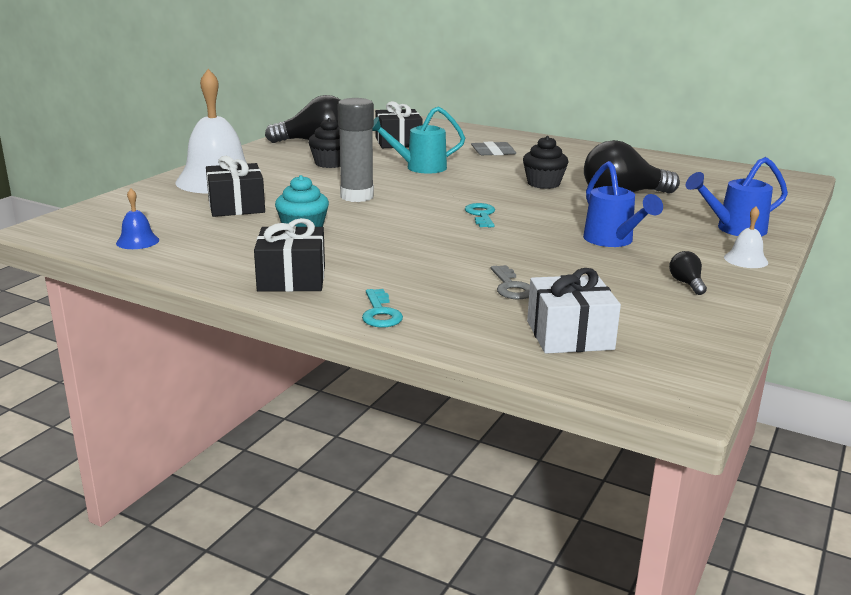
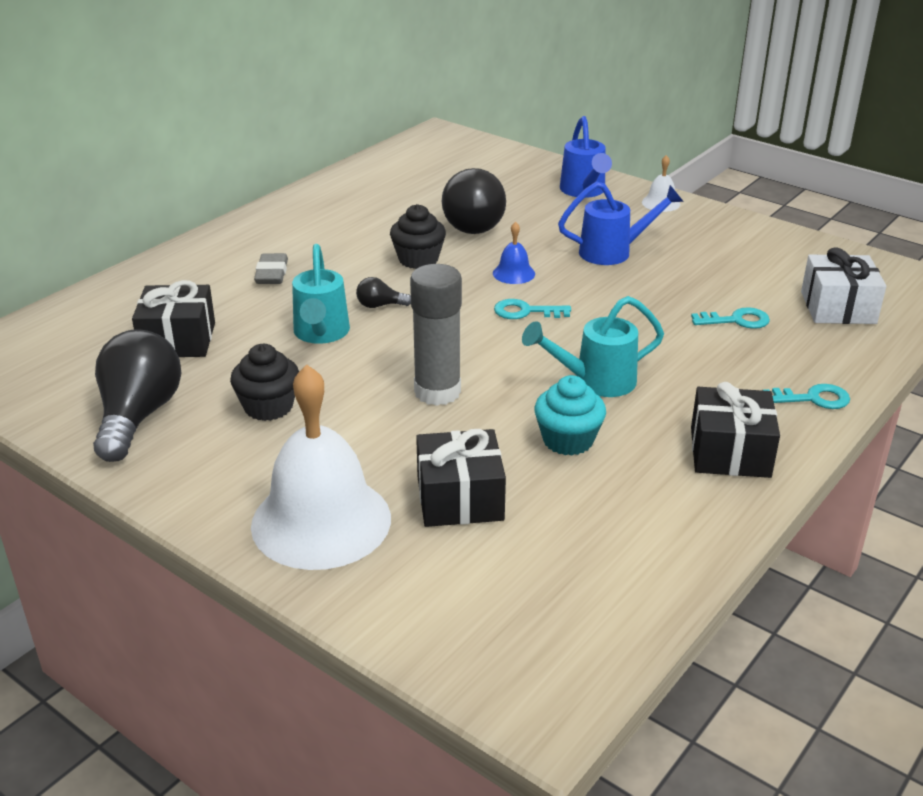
camera: 80 degrees left, 10 degrees up
(137, 241) = (604, 591): blue bell -> blue bell (513, 273)
(383, 237) = (594, 382): none -> turquoise watering can
(511, 287) = (737, 320): grey key -> turquoise key
(686, 283) = (718, 238): black light bulb -> black light bulb (380, 305)

